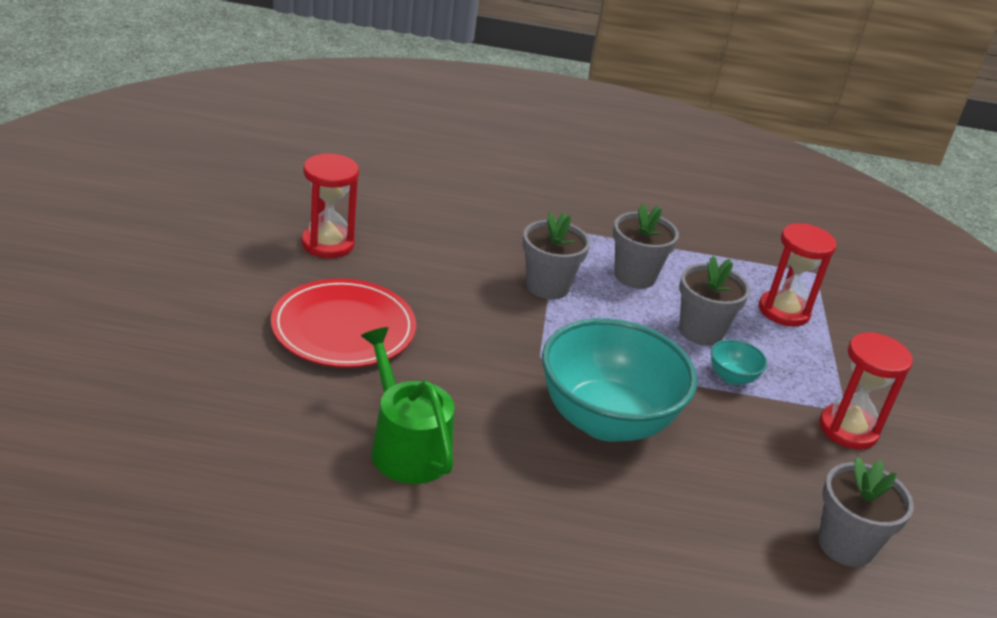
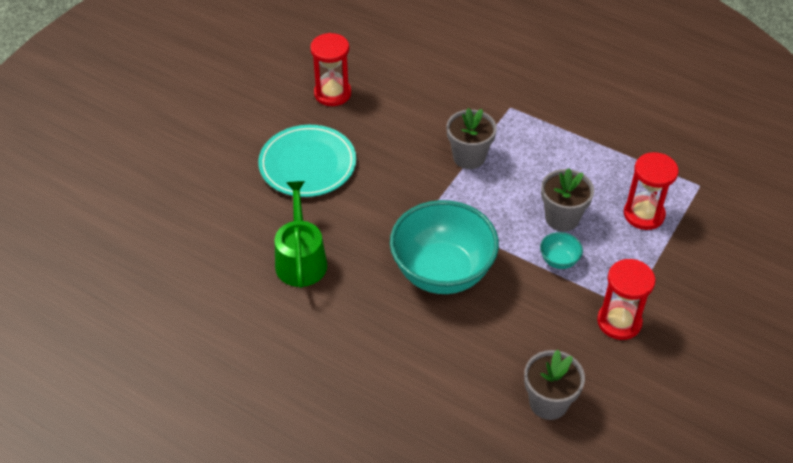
camera: 30 degrees right, 15 degrees up
(343, 328) = (307, 164): red plate -> turquoise plate
(635, 276) = (542, 161): grey flower pot -> none

